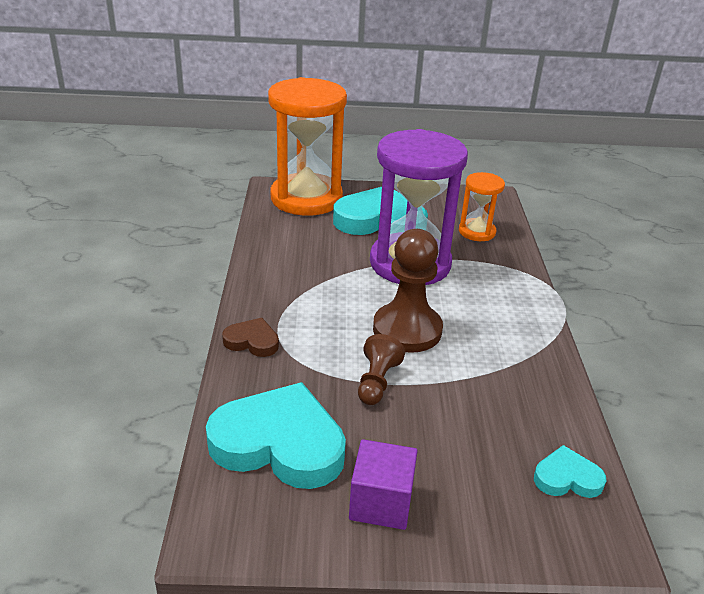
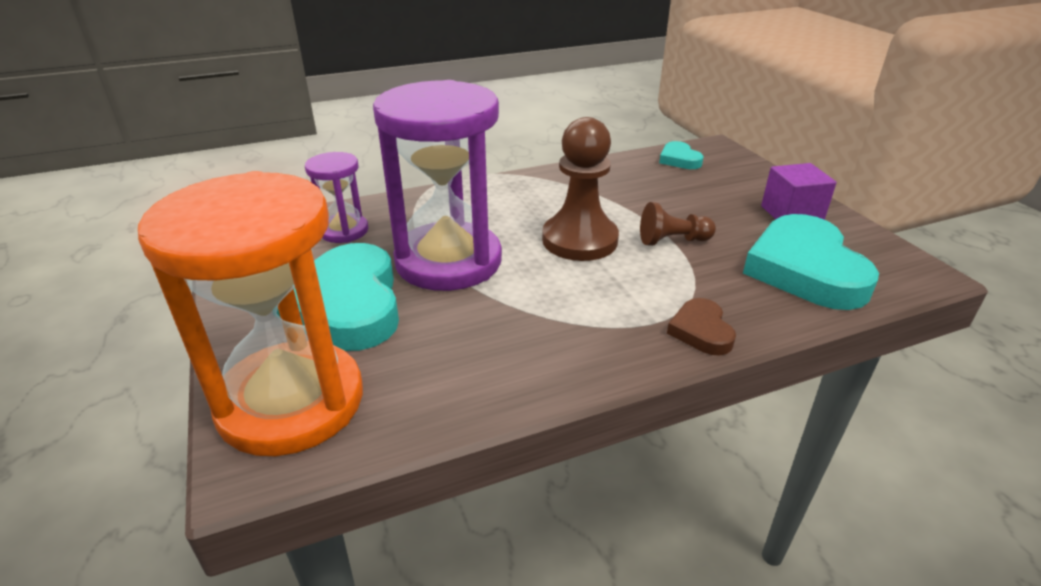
camera: 110 degrees left, 0 degrees up
(477, 232) = (344, 231): orange hourglass -> purple hourglass

